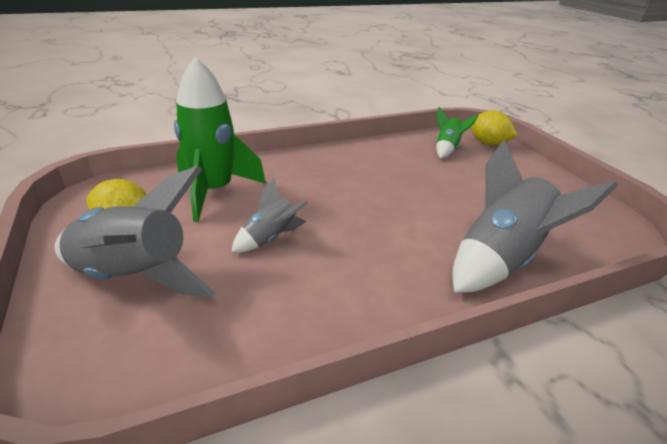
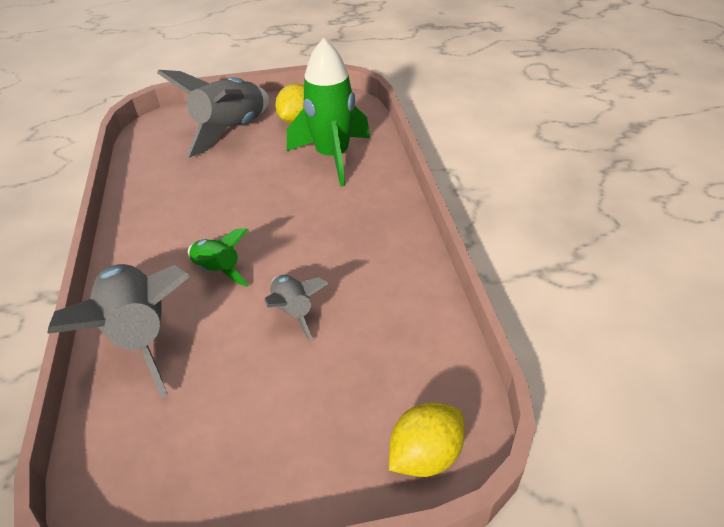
camera: 105 degrees right, 10 degrees up
(270, 238) = (246, 187): grey rocket -> grey rocket (293, 311)
(447, 149) = (407, 377): green rocket -> green rocket (218, 270)

